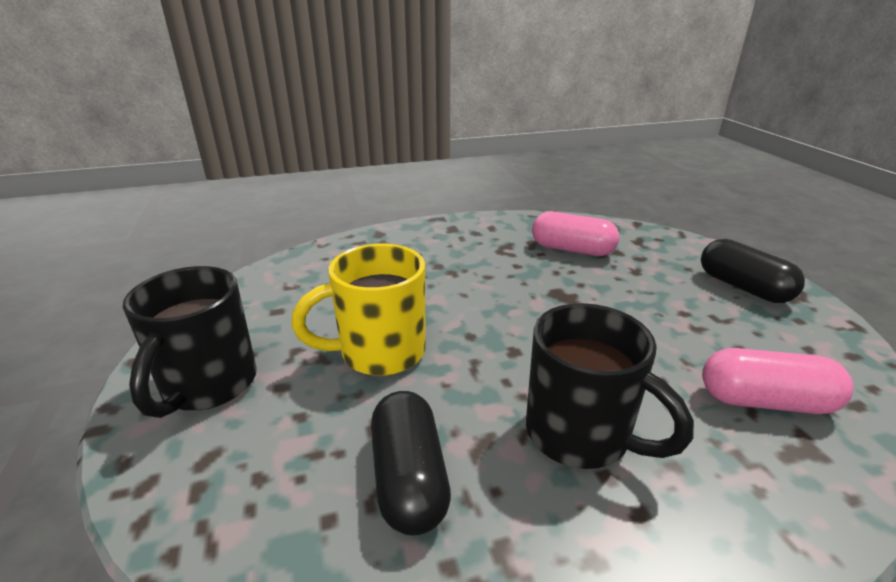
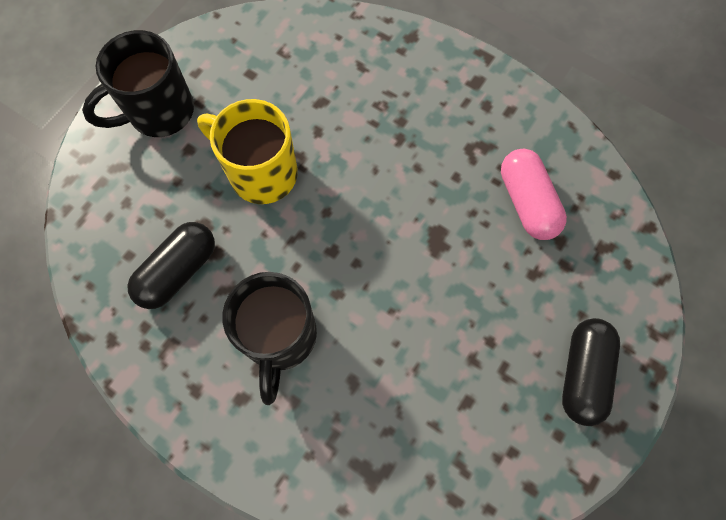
camera: 50 degrees right, 40 degrees up
(765, 401) = (406, 437): pink capsule -> none

